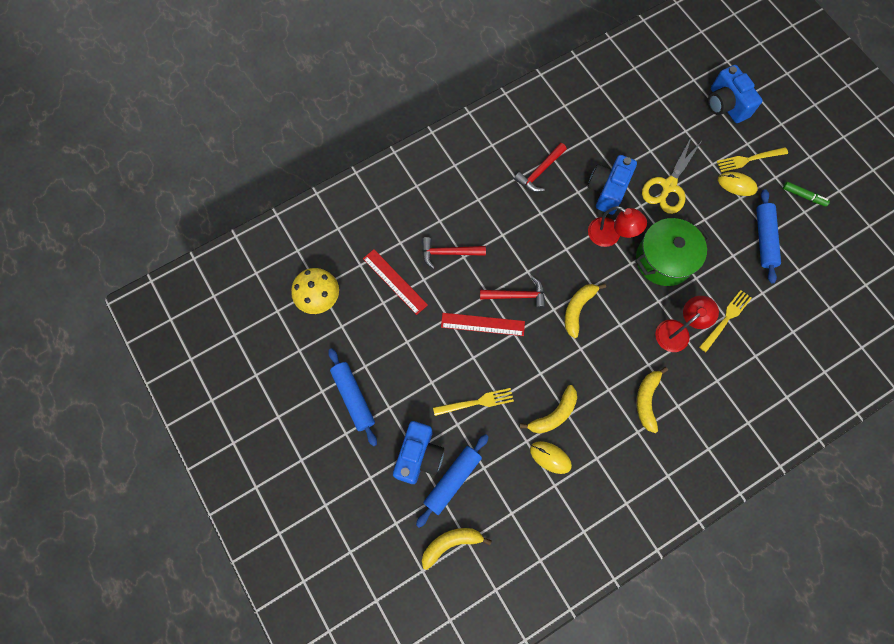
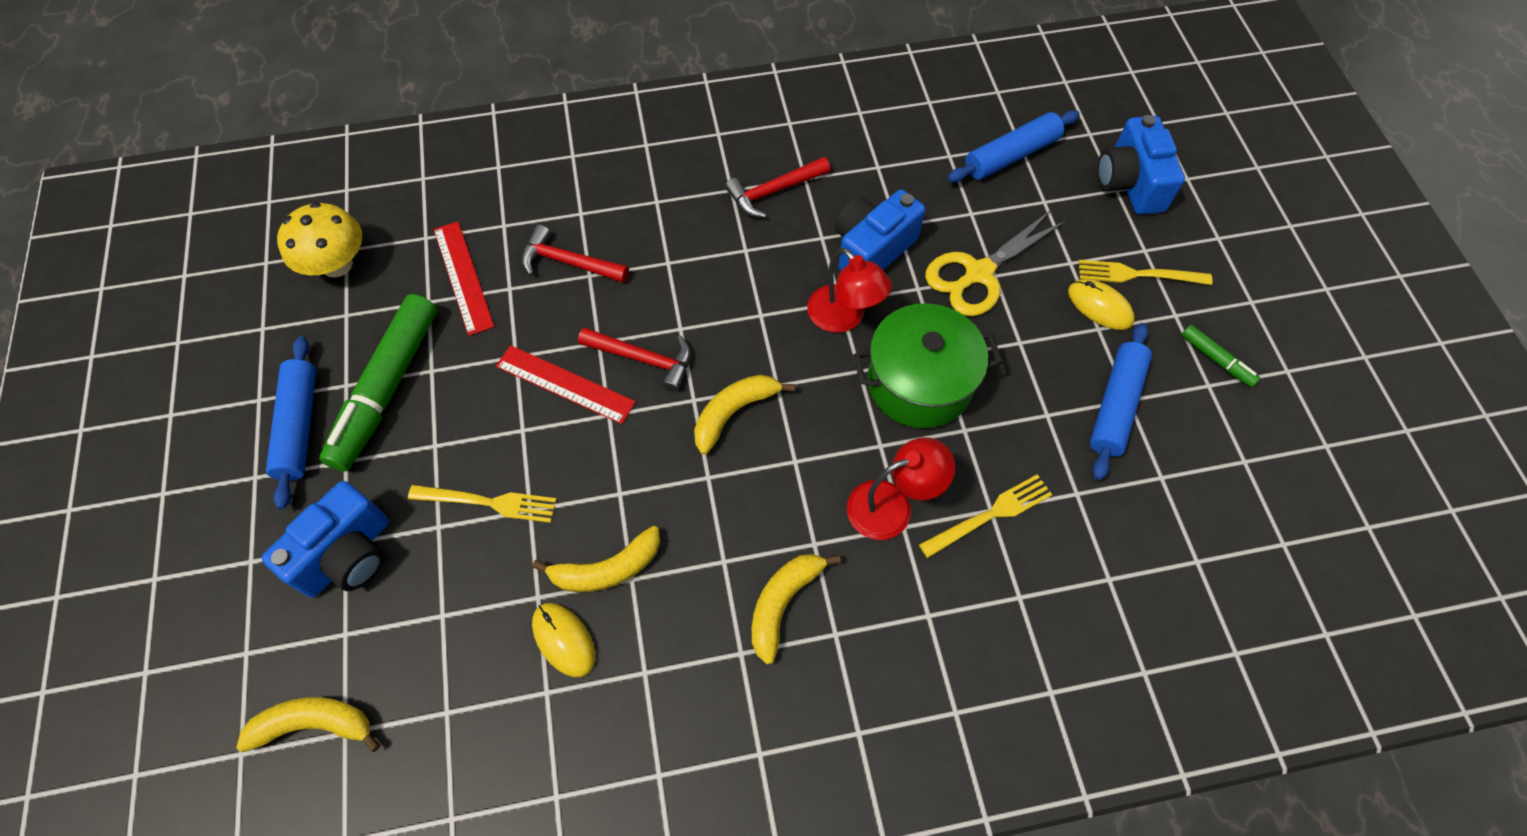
camera: 20 degrees right, 10 degrees down
(389, 360) = (387, 389): none -> green marker
(452, 480) = (379, 616): blue rolling pin -> blue rolling pin (1011, 155)

